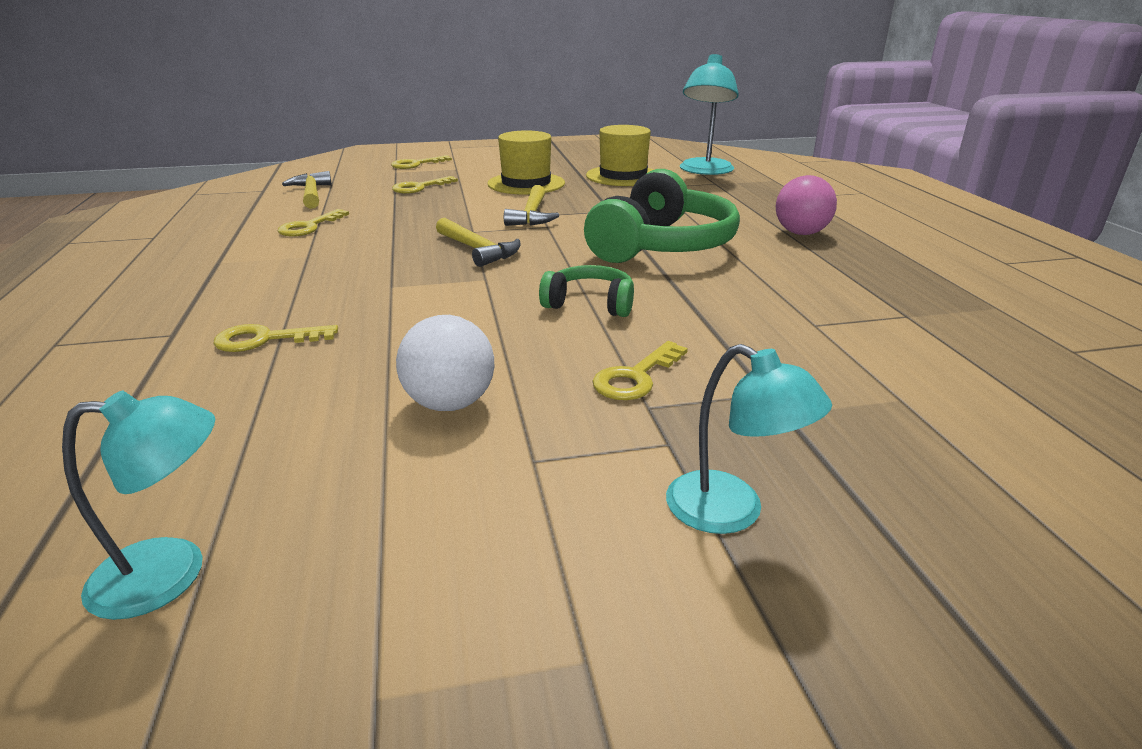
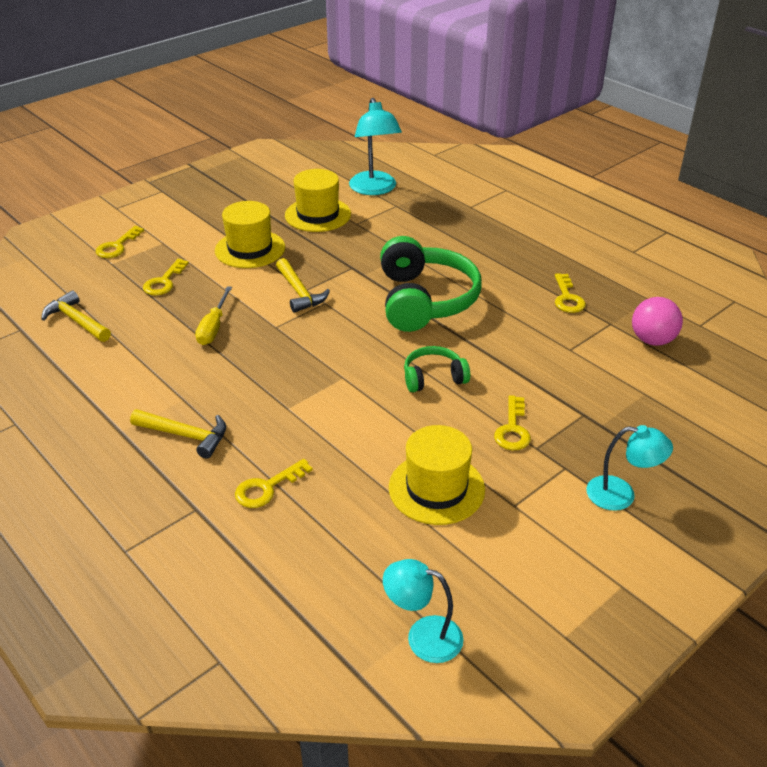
camera: 30 degrees left, 10 degrees up
(171, 573) = (423, 636): turquoise lamp -> turquoise lamp turned 120 degrees counterclockwise
(309, 227) = (137, 365): yellow key -> yellow key (567, 298)
(414, 219) = (213, 327): none -> yellow screwdriver
(450, 403) = (436, 488): white ball -> yellow hat
(477, 250) = (304, 348): yellow hammer -> yellow hammer (185, 435)
(801, 233) = (501, 256): pink ball -> pink ball (652, 340)

